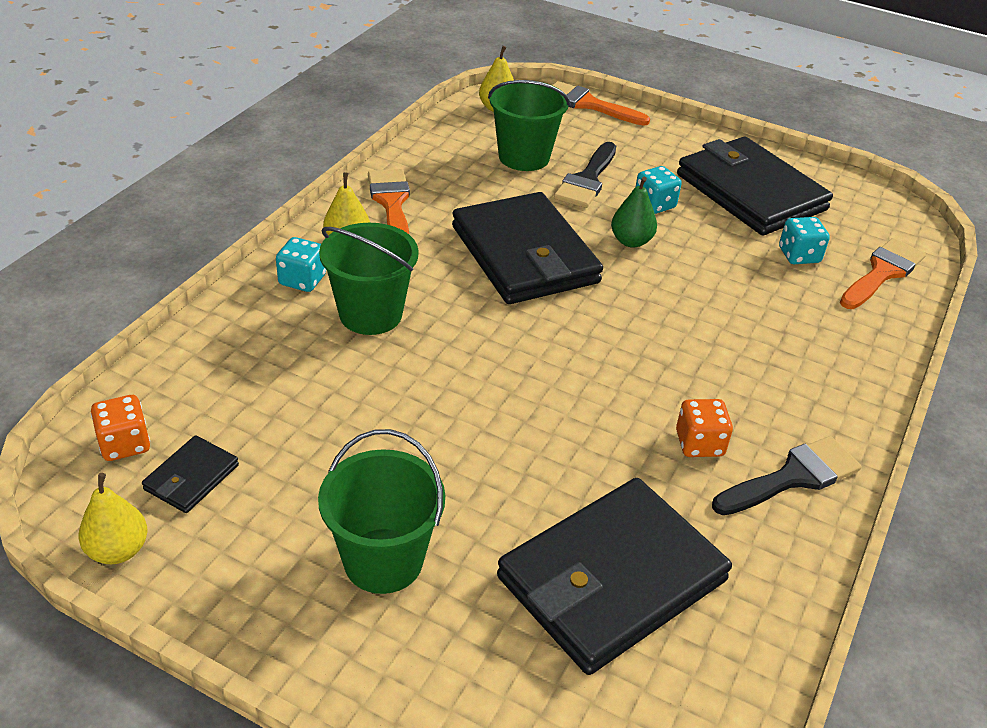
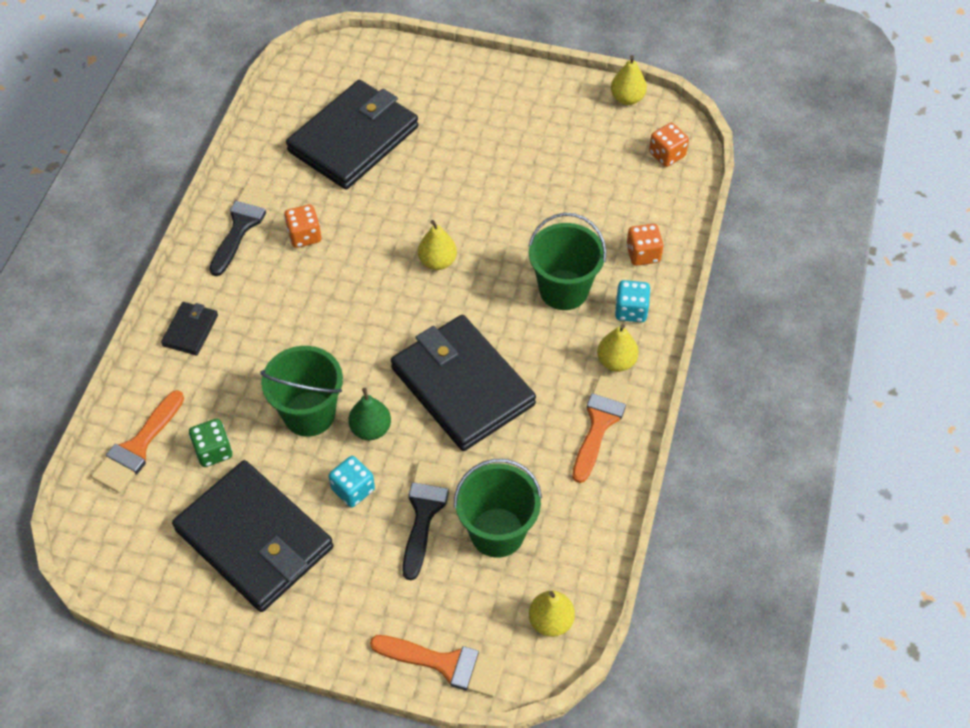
camera: 170 degrees right, 15 degrees up
(191, 477) = (614, 144): black wallet -> black wallet (190, 330)
(249, 330) = (643, 254): none -> orange dice
(383, 560) = (483, 122): green bucket -> green bucket (309, 414)
(391, 203) = (600, 422): orange brush -> orange brush turned 135 degrees counterclockwise
(519, 375) = (437, 261): none -> yellow pear
(793, 477) = (242, 225): black brush -> black brush turned 150 degrees clockwise
(799, 255) = (213, 451): turquoise dice -> green dice

